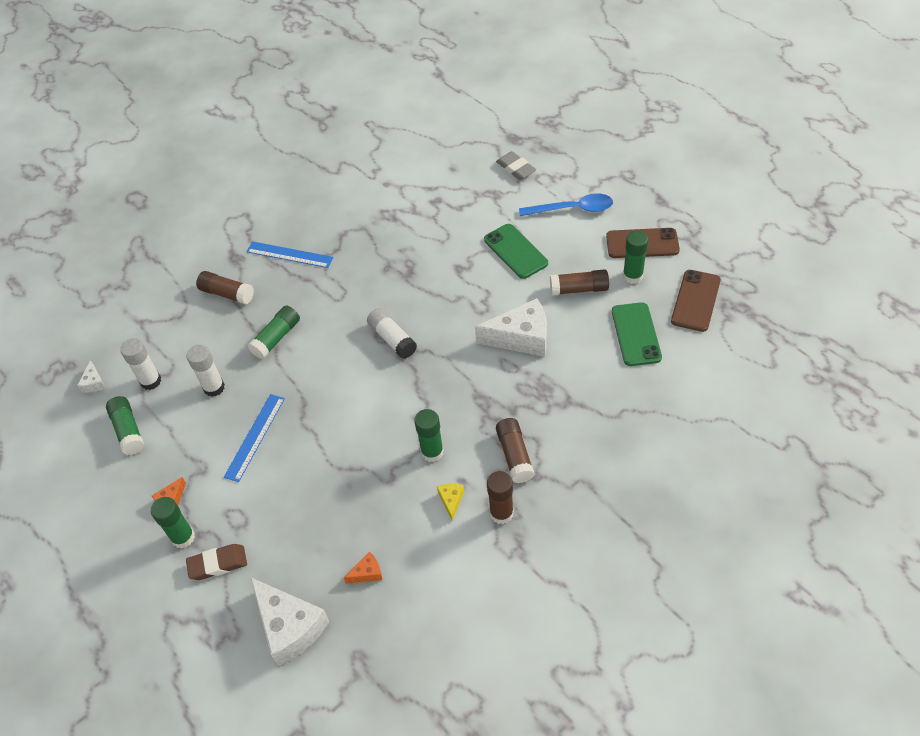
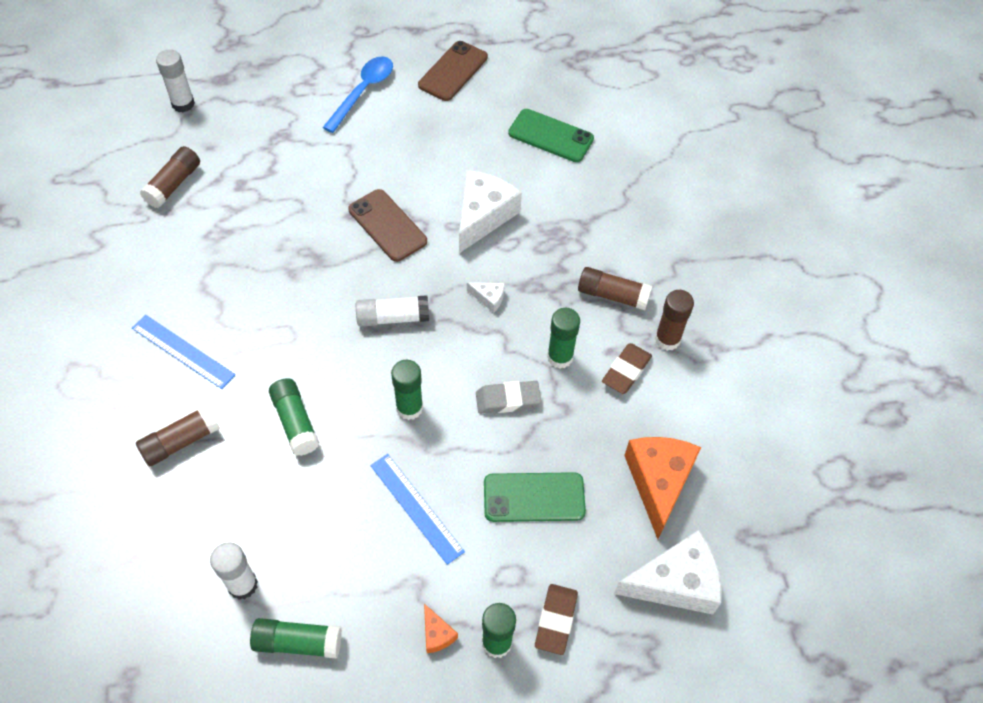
camera: 65 degrees left, 5 degrees up
(94, 383) = (186, 654): white cheese -> white cheese (489, 298)
(214, 388) = (312, 519): white glue stick -> white glue stick (183, 104)
(289, 255) = (182, 351): blue ruler -> blue ruler turned 75 degrees clockwise
(367, 573) = (658, 482): orange cheese -> orange cheese, size x2.25
(451, 501) = (626, 371): yellow cheese -> brown eraser
(515, 251) = (373, 161): green phone -> green phone (534, 497)
(516, 168) = (265, 101): grey eraser -> grey eraser (507, 400)
(579, 289) = (464, 143): brown glue stick -> brown glue stick (173, 184)
(632, 276) = (484, 99): green glue stick -> green glue stick (409, 408)
(695, 301) = (549, 77): brown phone -> brown phone (387, 225)

